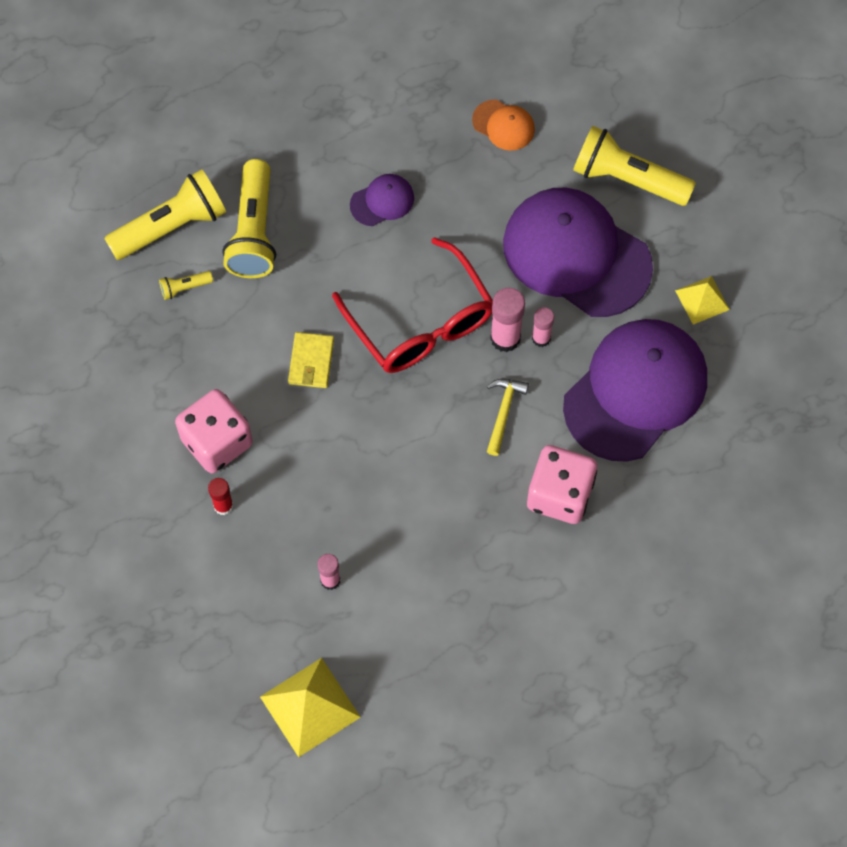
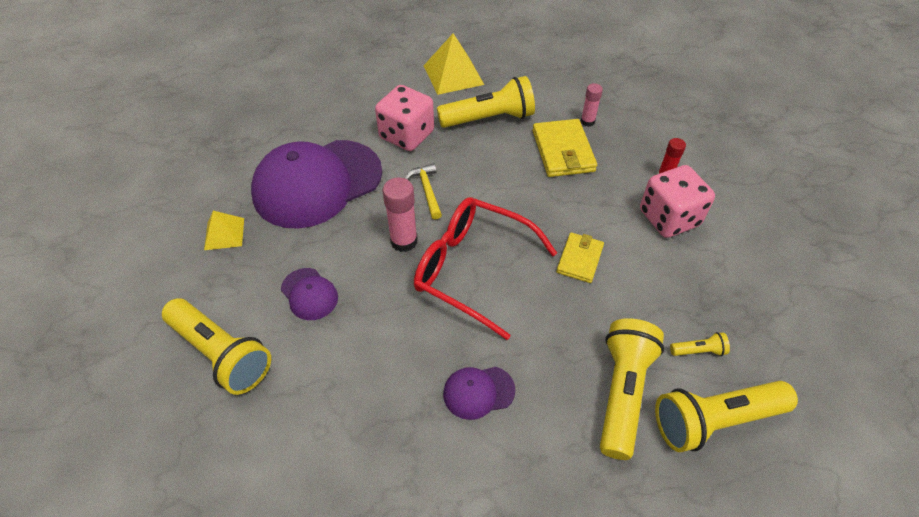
camera: 165 degrees left, 15 degrees down
(310, 707) = (611, 68): yellow pyramid -> yellow pyramid (453, 75)
(354, 517) = (563, 151): none -> yellow wallet
(420, 322) = (473, 269): red glasses -> red glasses turned 45 degrees counterclockwise
(462, 552) = (489, 118): none -> yellow flashlight
(503, 125) = (317, 448): orange cap -> none
(503, 412) = (427, 190): yellow hammer -> yellow hammer turned 135 degrees clockwise
(541, 338) = (373, 234): pink glue stick -> none
(576, 254) = (309, 294): purple cap -> purple cap, size x0.43

